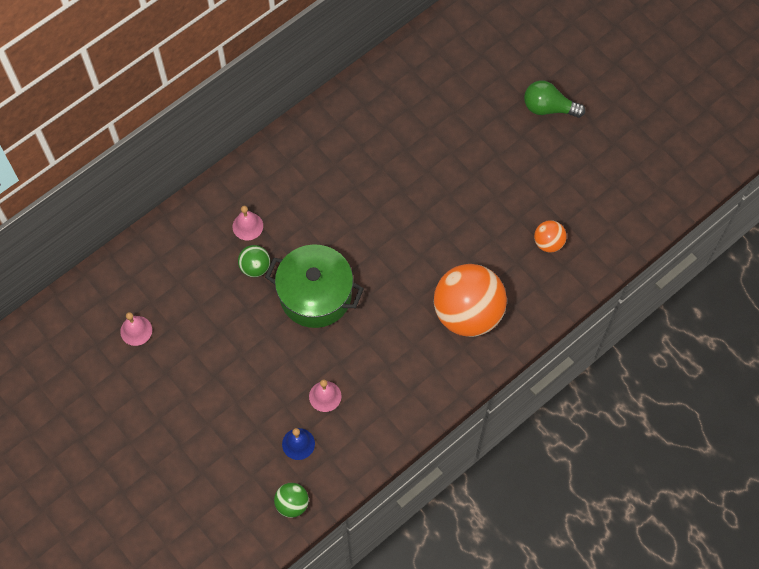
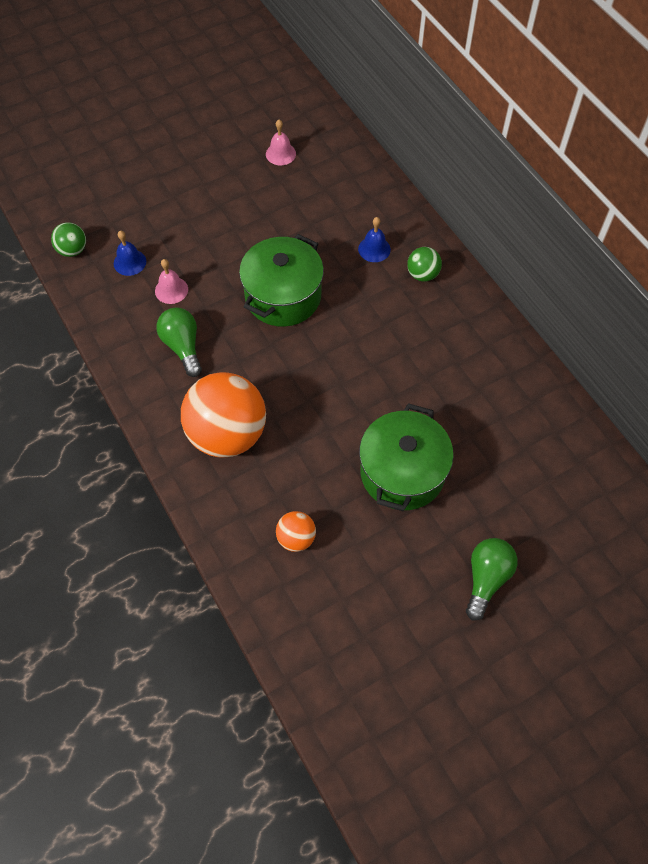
camera: 100 degrees right, 5 degrees down
(247, 226) = (374, 249): pink bell -> blue bell
(255, 267) = (326, 250): green ball -> green ball (422, 274)
(386, 370) = (183, 346): none -> green light bulb
(474, 174) = (402, 472): none -> green pot

